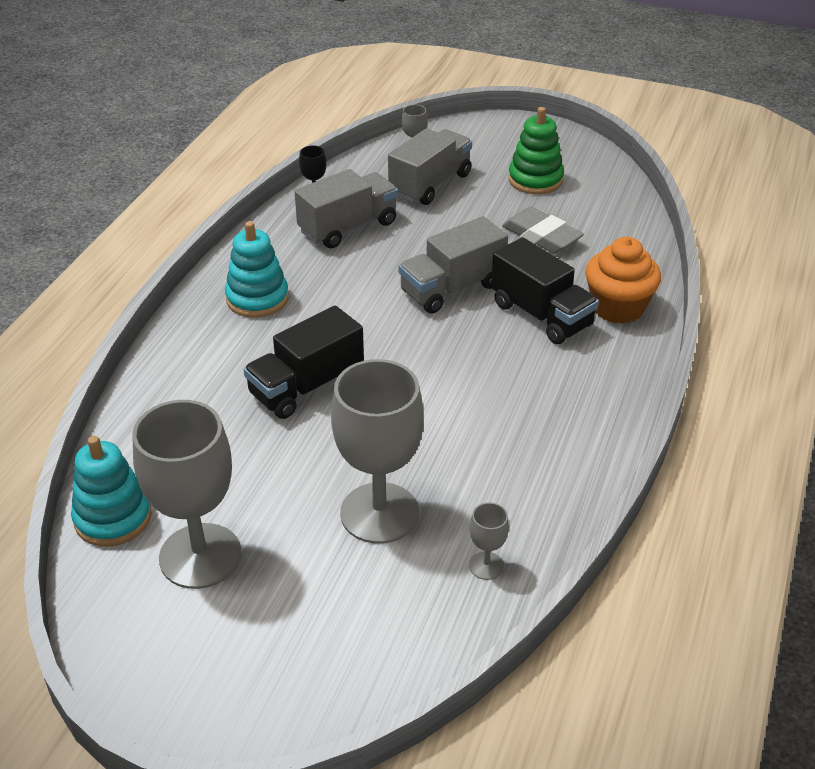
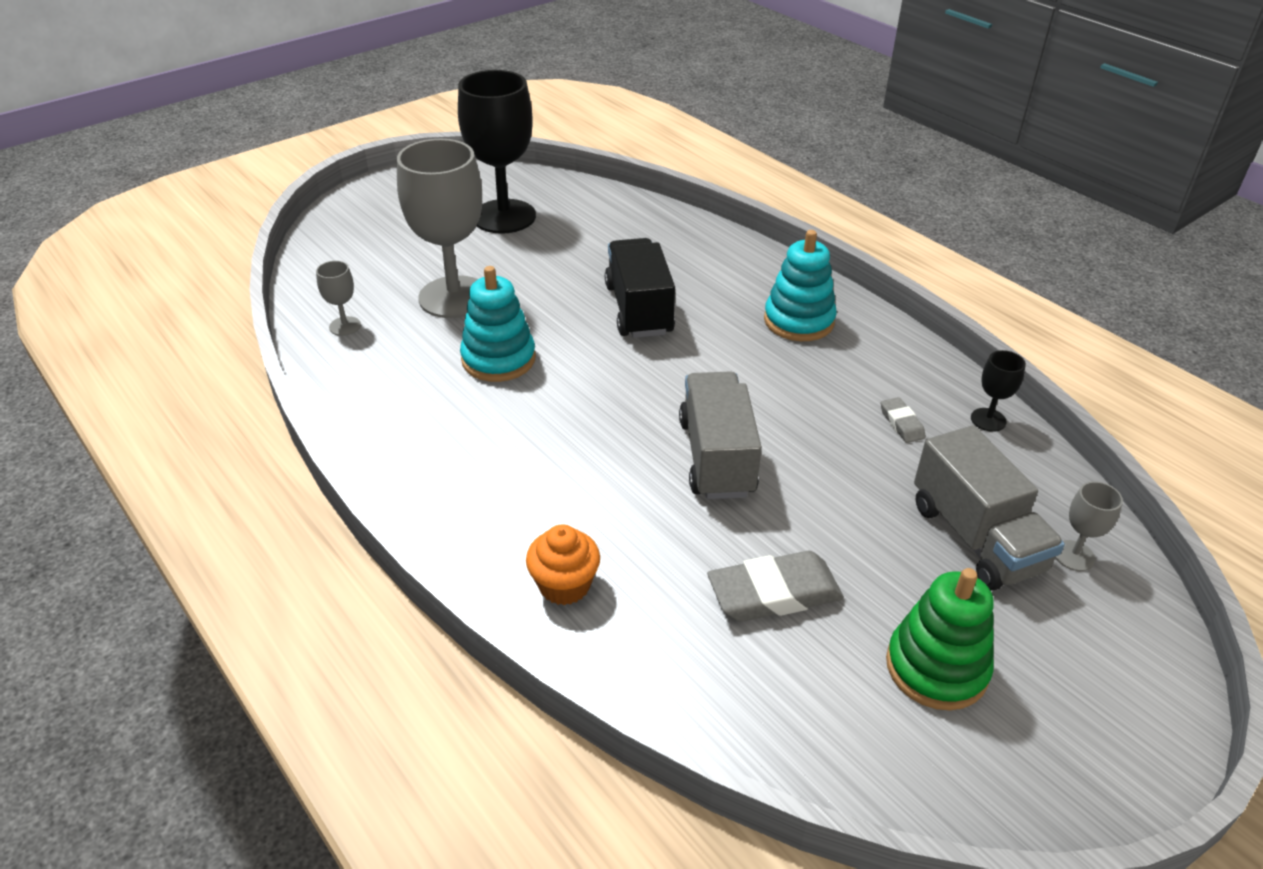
camera: 120 degrees right, 0 degrees up
(113, 518) = (577, 195): turquoise stacking toy -> turquoise stacking toy (498, 359)
(200, 556) = (504, 217): grey goblet -> black goblet
(348, 227) = (901, 423): grey truck -> grey eraser
(541, 315) = (609, 507): black truck -> none
(618, 307) = (564, 585): orange cupcake -> orange cupcake, size x0.66

